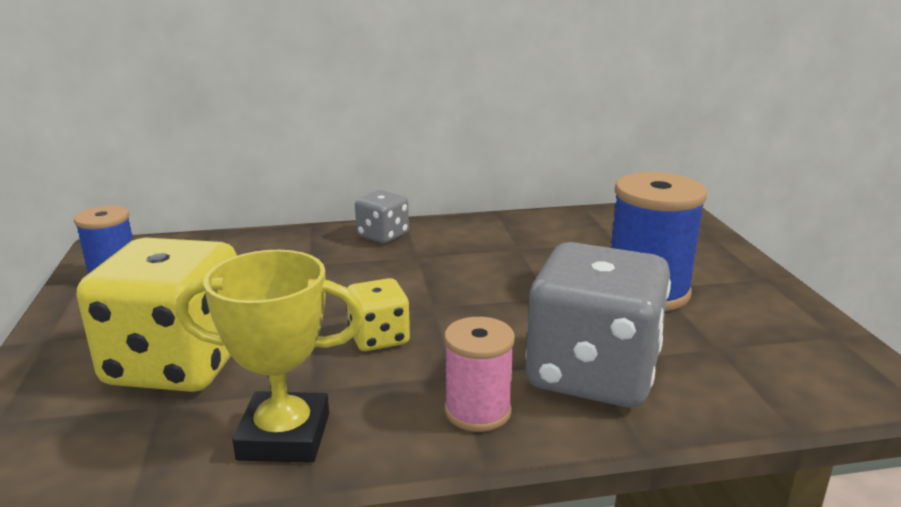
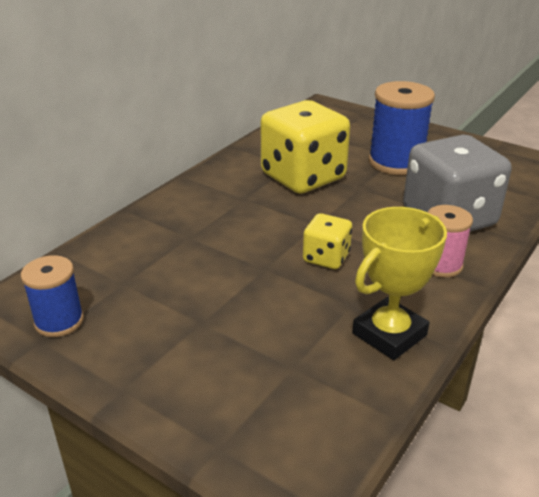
camera: 45 degrees left, 10 degrees up
(177, 363) = (250, 341): yellow dice -> yellow dice (303, 177)
(383, 235) = (195, 194): grey dice -> none

